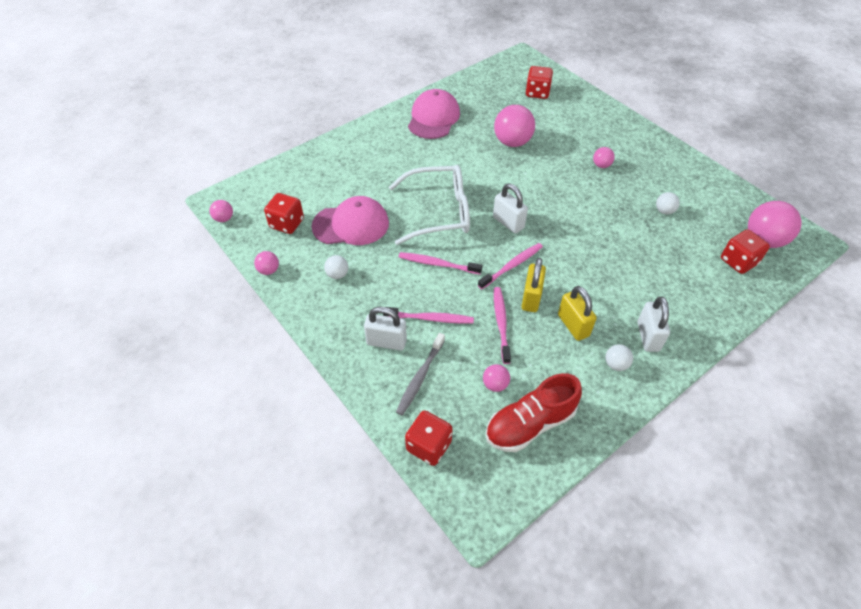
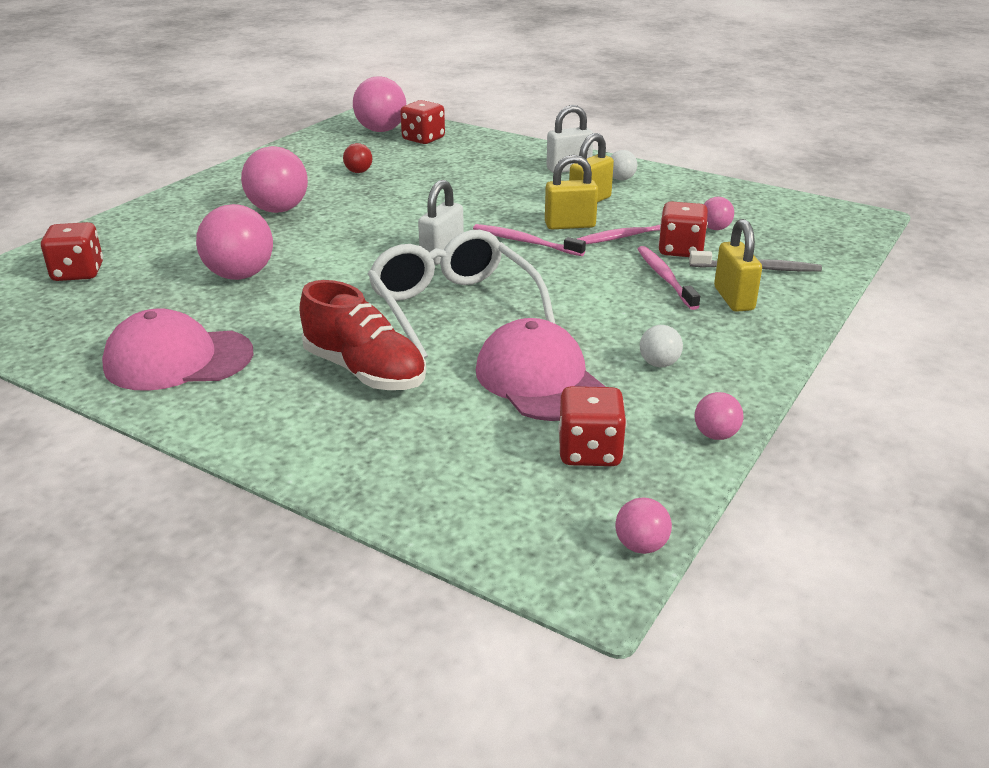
camera: 110 degrees left, 20 degrees down
(386, 342) = (733, 299): white padlock -> yellow padlock
(429, 446) = (832, 249): red dice -> red dice (680, 250)
(437, 264) = (565, 290): pink toothbrush -> none
(530, 424) = (740, 207): red shoe -> red shoe (364, 371)
(601, 165) = (278, 210): pink ball -> pink ball, size x2.02
(664, 211) = (358, 172): white ball -> red ball

